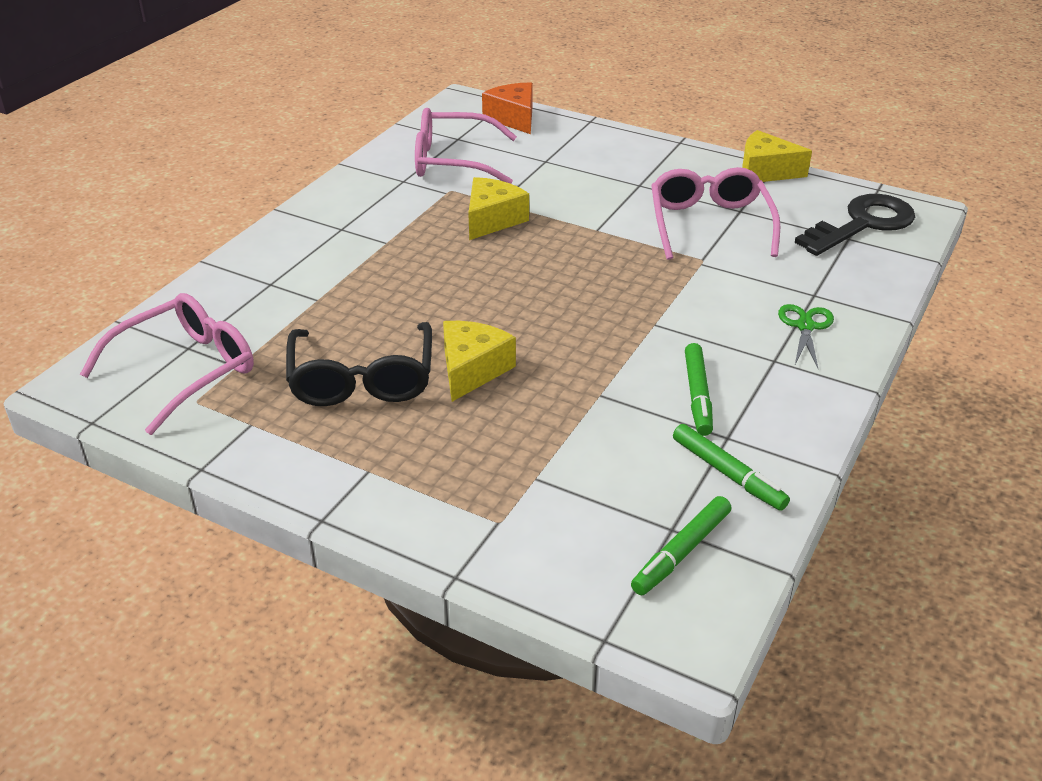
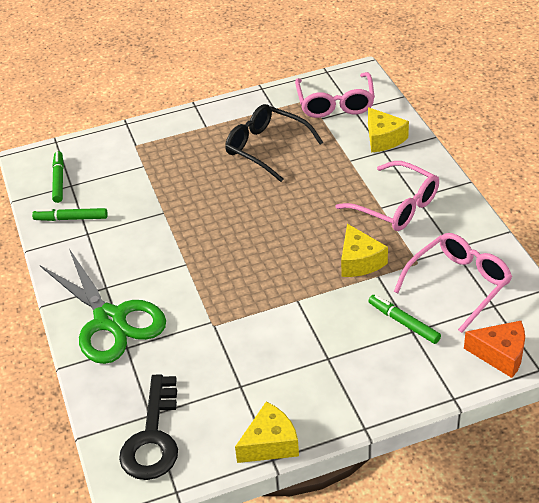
camera: 135 degrees right, 5 degrees up
(472, 370) = (231, 182): yellow cheese -> yellow cheese (383, 139)
(697, 395) = (121, 242): green marker -> green marker (403, 323)
(709, 224) = (243, 357): pink glasses -> pink glasses (396, 206)
(805, 326) = (110, 320): green scissors -> green scissors, size x2.34

